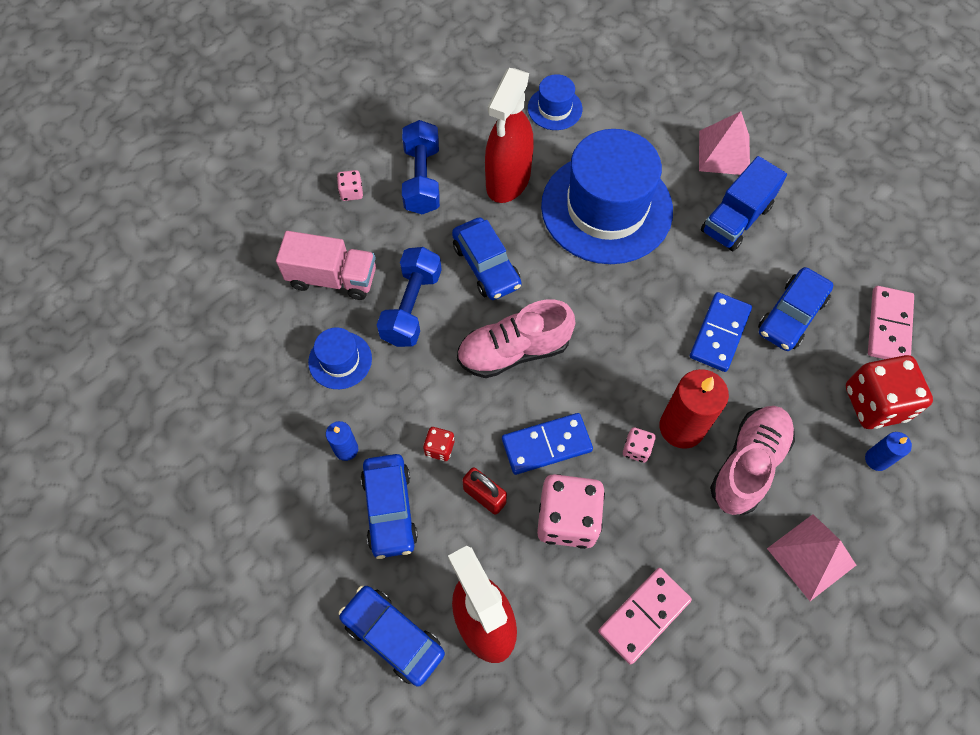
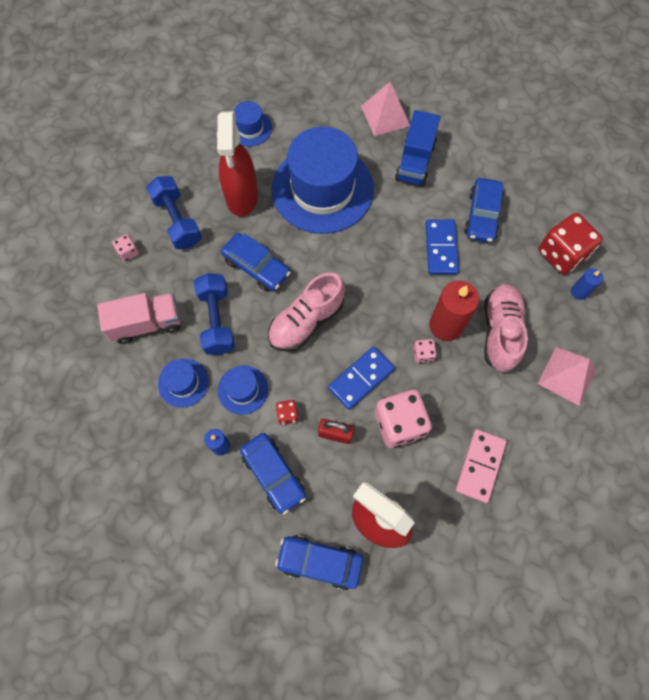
camera: 25 degrees left, 5 degrees up
(402, 397) = (243, 389): none -> blue hat
(889, 326) = (547, 197): pink domino -> none

